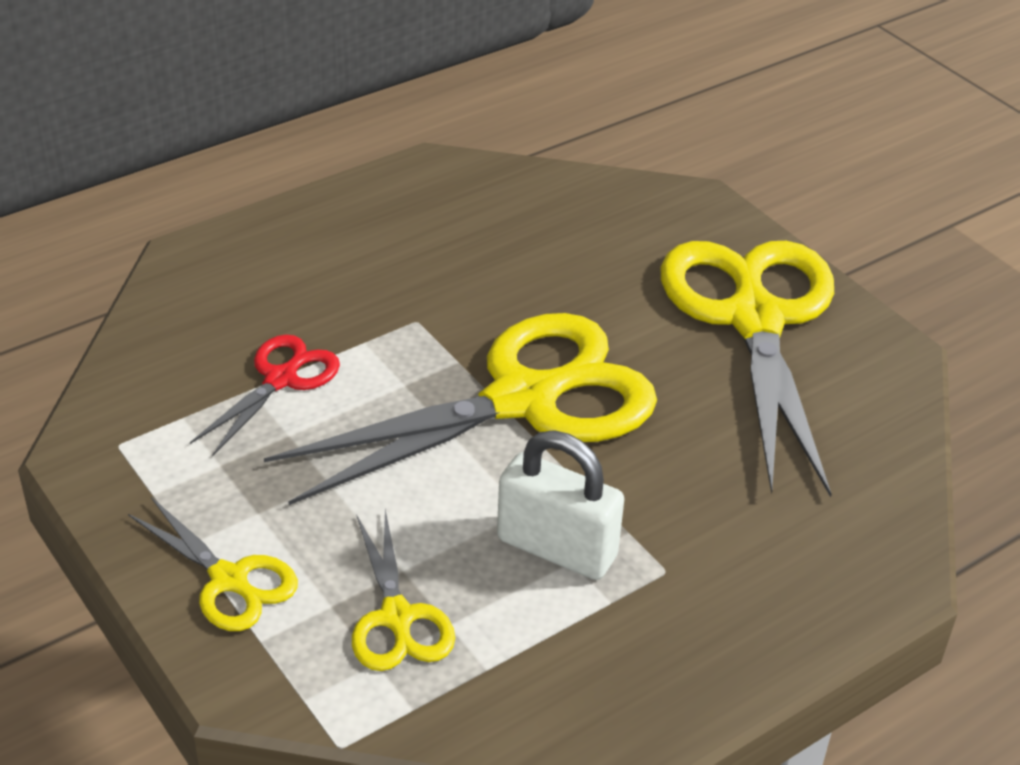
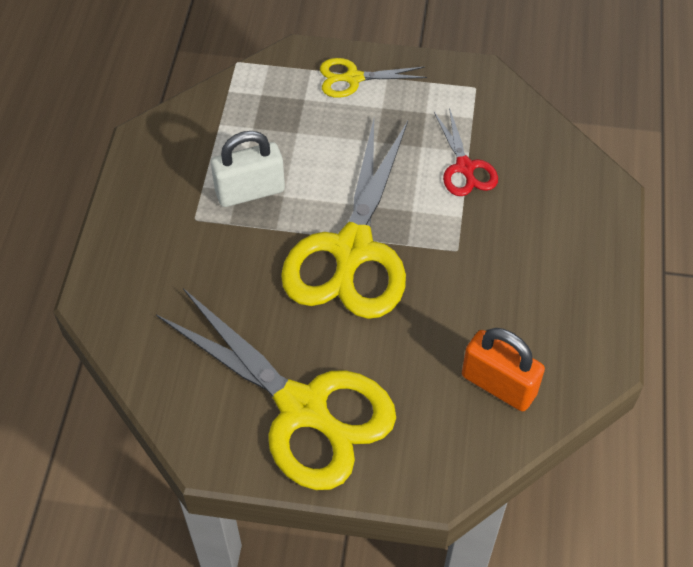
camera: 135 degrees right, 15 degrees up
(397, 617) = (275, 115): yellow scissors -> none
(545, 214) = (498, 385): none -> orange padlock

